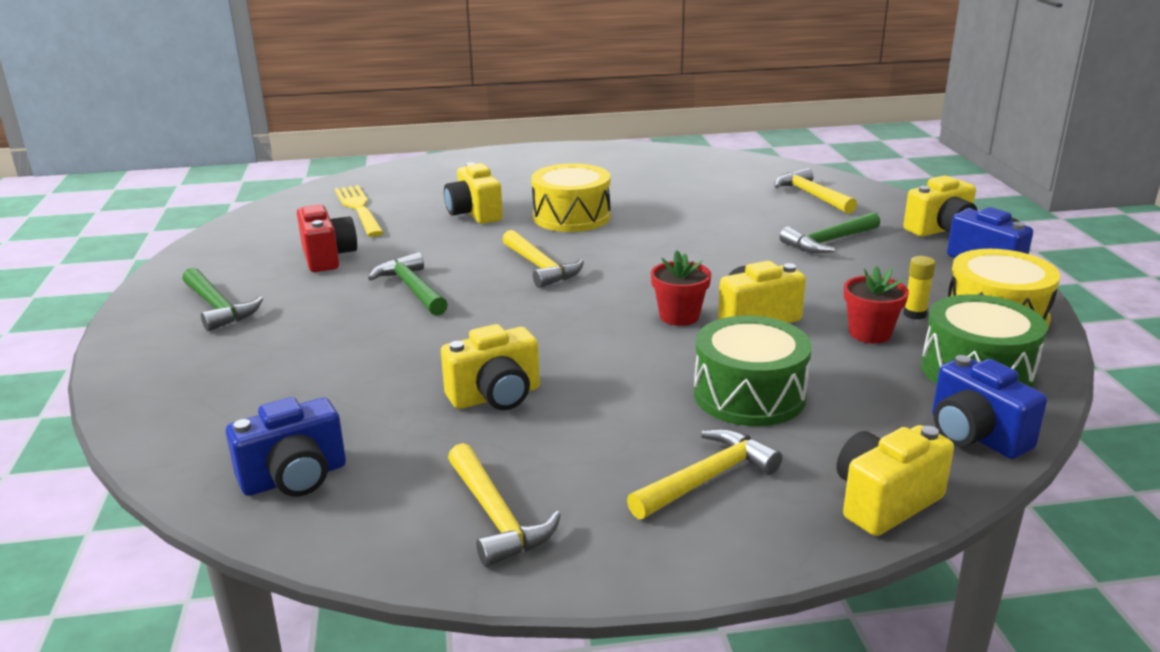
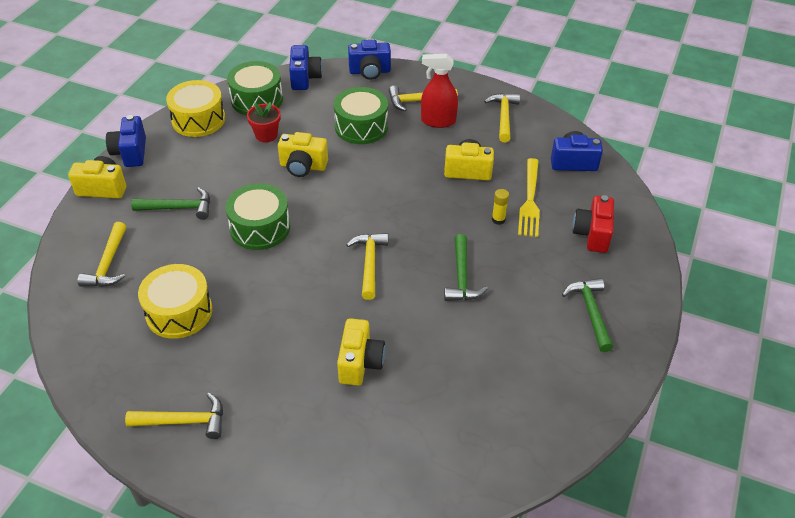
camera: 150 degrees left, 20 degrees up
(327, 257) = (501, 346): red camera -> red camera (592, 234)
(359, 209) = (446, 423): yellow fork -> yellow fork (530, 200)
(571, 217) = (295, 320): yellow drum -> yellow drum (179, 312)
(590, 161) = (184, 421): none -> yellow hammer
(625, 455) = (438, 121): none -> red spray bottle
(679, 316) = (337, 184): red flower pot -> none
(710, 255) = (260, 228): none -> green drum
(885, 502) = (370, 71): yellow camera -> blue camera
(914, 314) = (228, 137): yellow glue stick -> yellow glue stick (498, 219)

